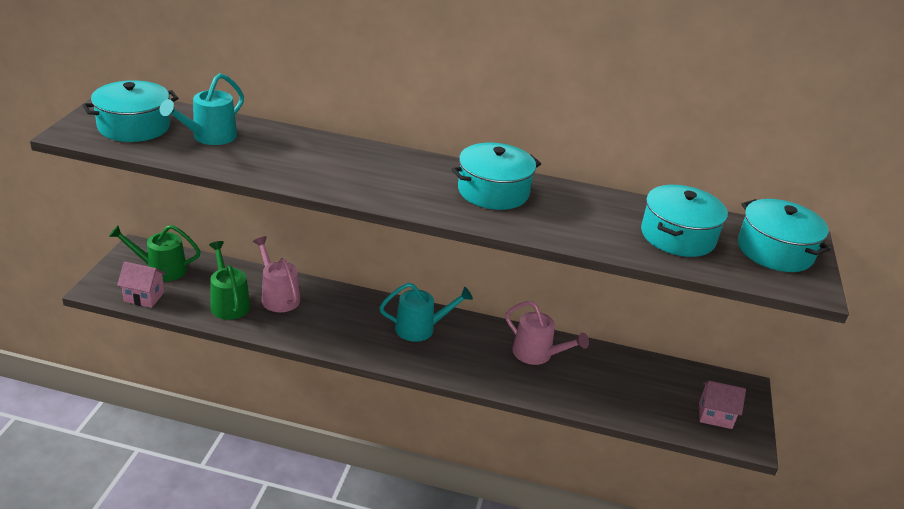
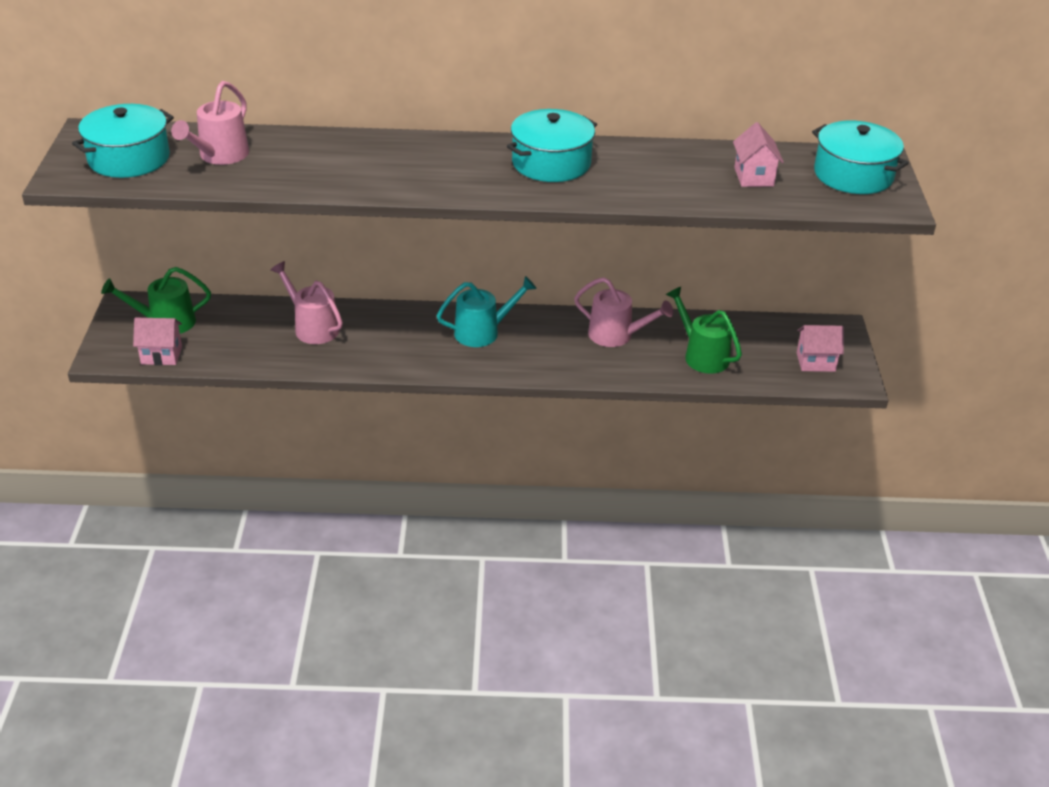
camera: 10 degrees left, 5 degrees up
(209, 137) = (219, 156): turquoise watering can -> pink watering can
(228, 303) = (260, 344): green watering can -> green watering can (701, 355)
(677, 236) = (754, 177): turquoise pot -> pink house

